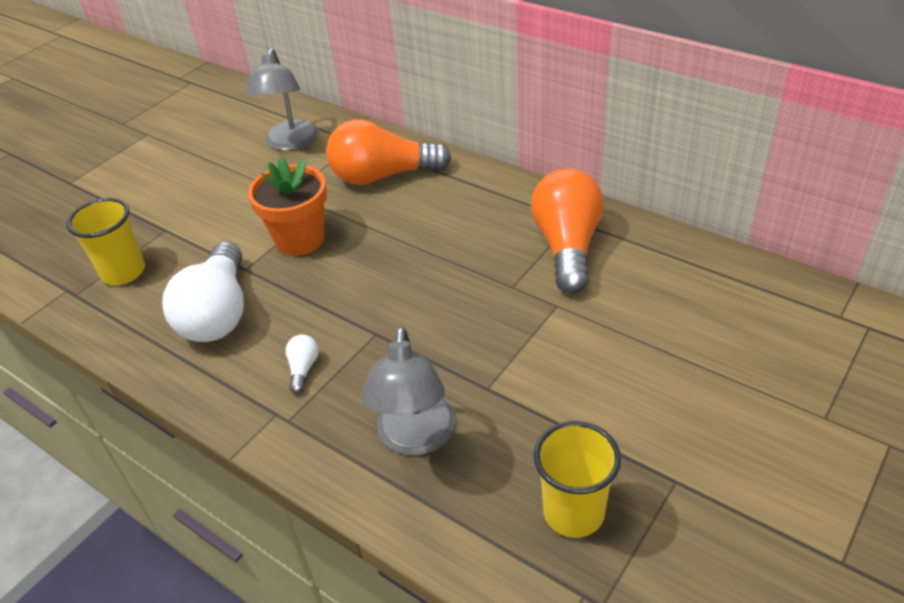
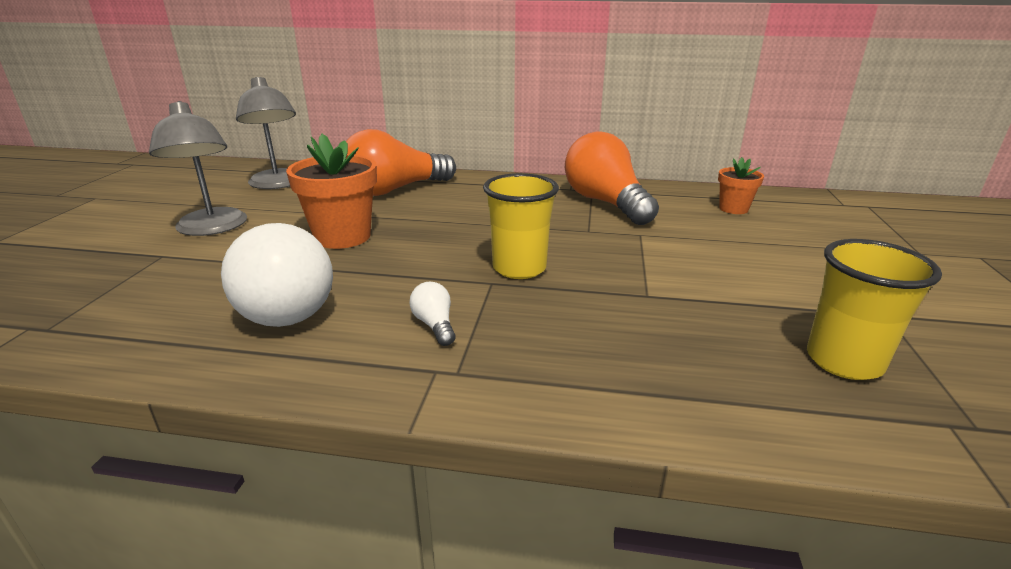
camera: 30 degrees left, 15 degrees down
(123, 272) = (119, 296): yellow cup -> yellow cup (519, 268)
(415, 438) = (623, 348): grey lamp -> grey lamp (212, 228)
(696, 291) = (733, 209): none -> orange flower pot

